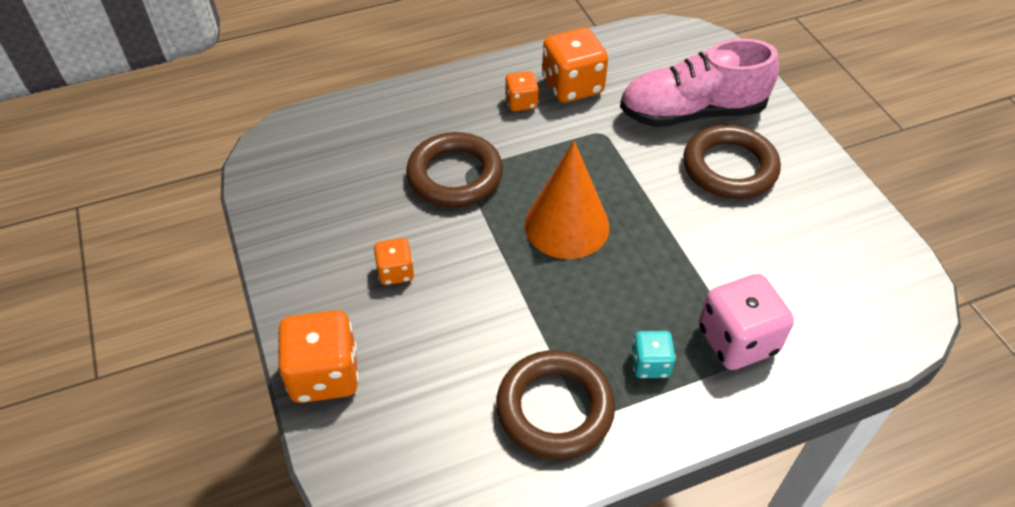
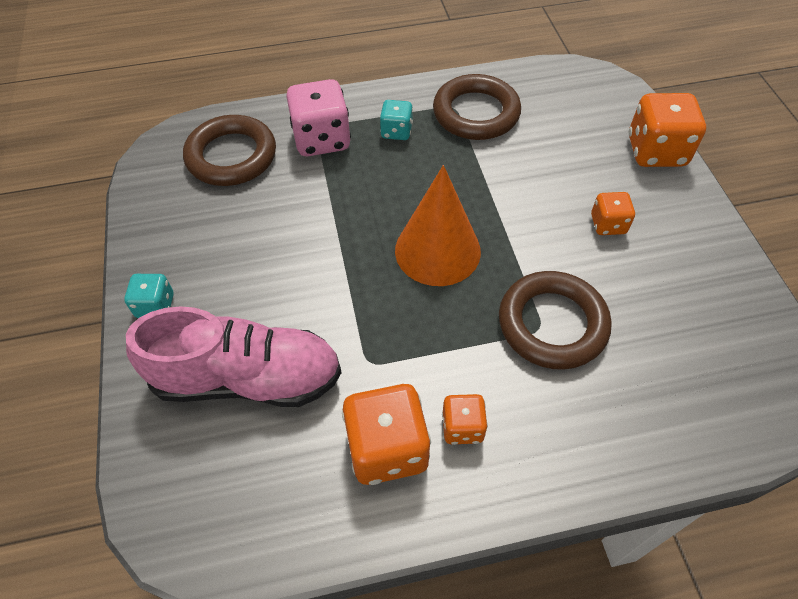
camera: 170 degrees left, 5 degrees up
(729, 167) = (243, 294): brown ring -> brown ring (231, 156)
(798, 150) = (155, 306): none -> turquoise dice

